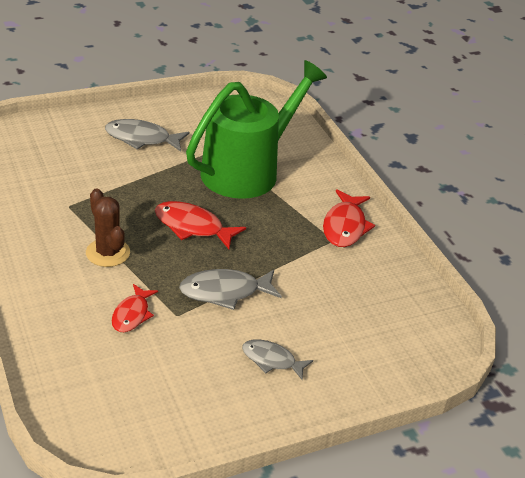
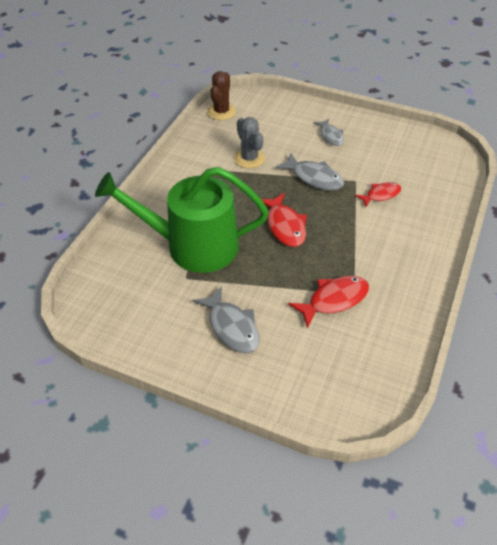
camera: 130 degrees left, 10 degrees up
(108, 253) = (359, 240): brown cactus -> brown cactus (221, 112)
(317, 273) = (249, 158): none -> grey cactus
(345, 226) = (192, 172): red fish -> red fish (334, 300)

